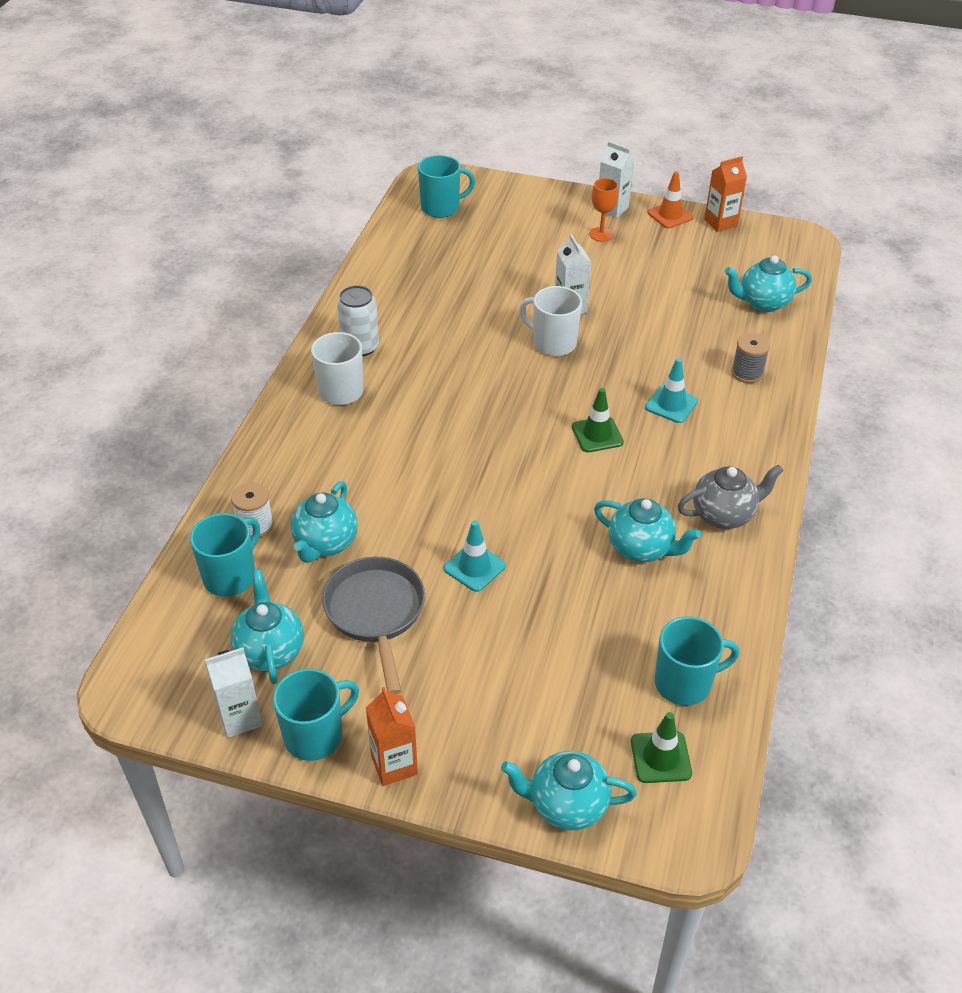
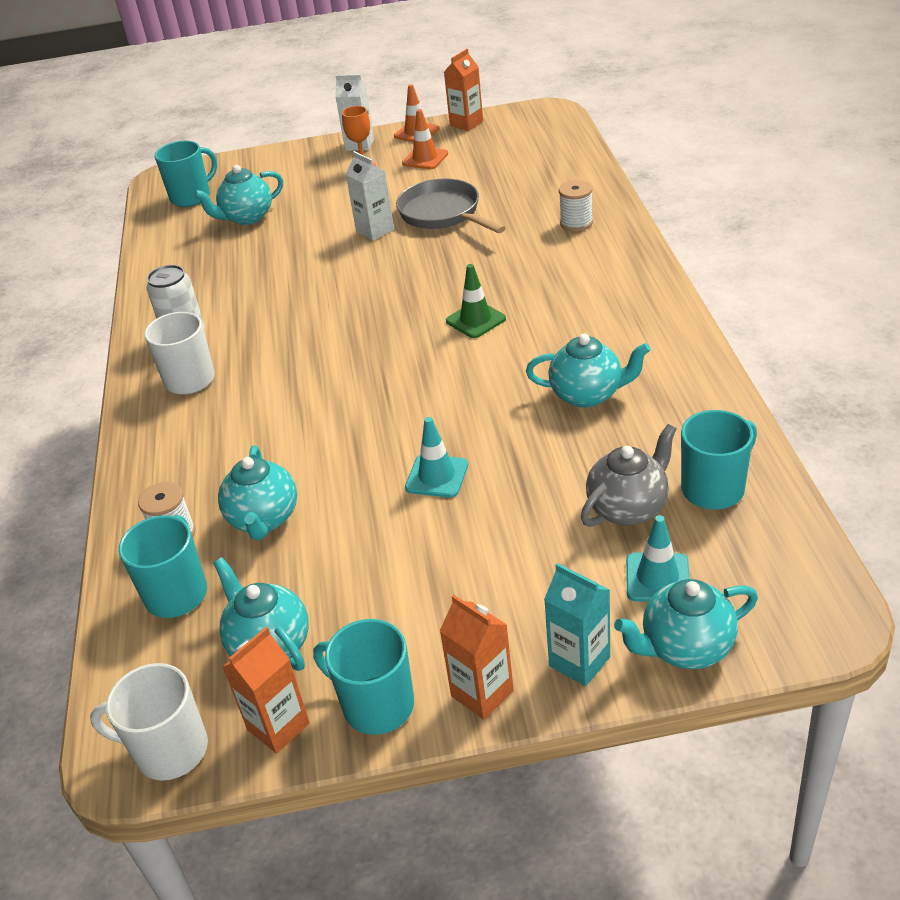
camera: 20 degrees left, 5 degrees down
(240, 718) = (278, 726): white carton -> orange carton
(315, 735) = (376, 705): turquoise mug -> turquoise mug turned 90 degrees counterclockwise
(376, 613) = (363, 560): grey pan -> grey pan (443, 214)
(480, 776) = (579, 661): none -> turquoise carton
(553, 343) = (379, 264): white mug -> white mug (169, 750)
(660, 247) = (425, 158): none -> orange traffic cone
(660, 757) = (742, 562): green traffic cone -> none
(671, 404) = (527, 271): turquoise traffic cone -> turquoise traffic cone (657, 577)
(724, 515) = (642, 338): grey teapot -> grey teapot (628, 508)
(747, 373) = (576, 223): grey spool -> white spool
(763, 303) = (549, 167): turquoise teapot -> turquoise teapot (247, 217)

